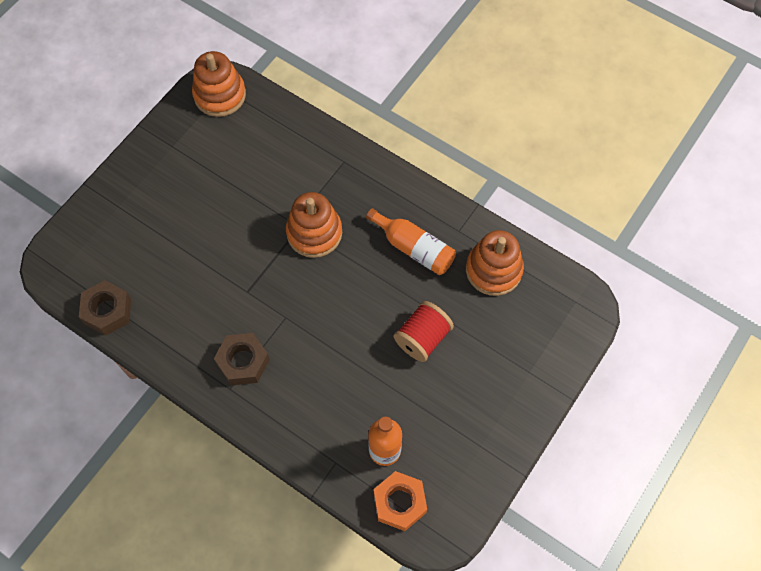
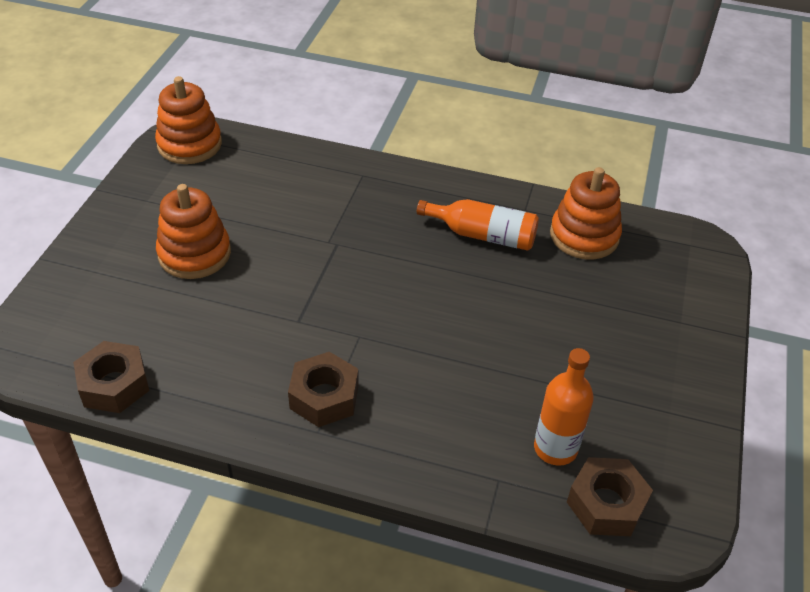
camera: 20 degrees left, 20 degrees down
(314, 233) = (358, 245): orange stacking toy -> orange stacking toy (194, 254)
(399, 503) = (606, 504): orange nut -> brown nut
(422, 338) = (539, 318): red spool -> none

